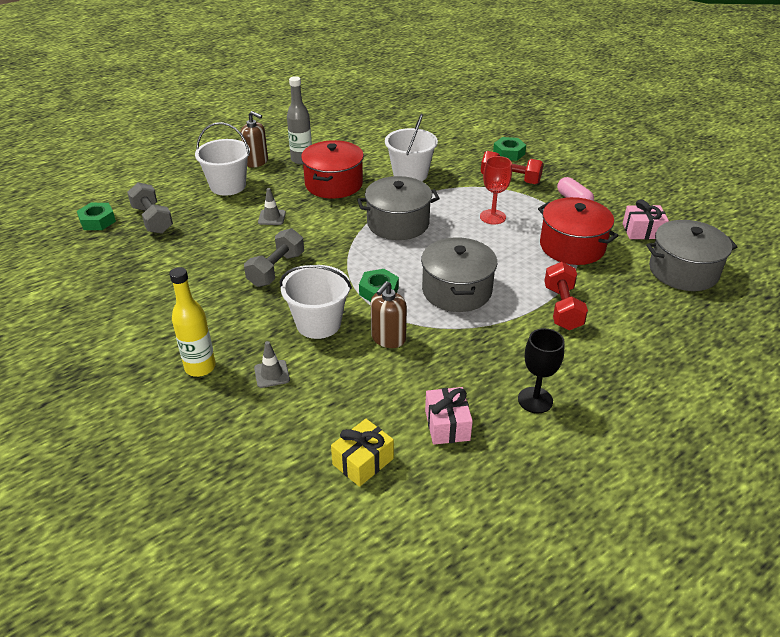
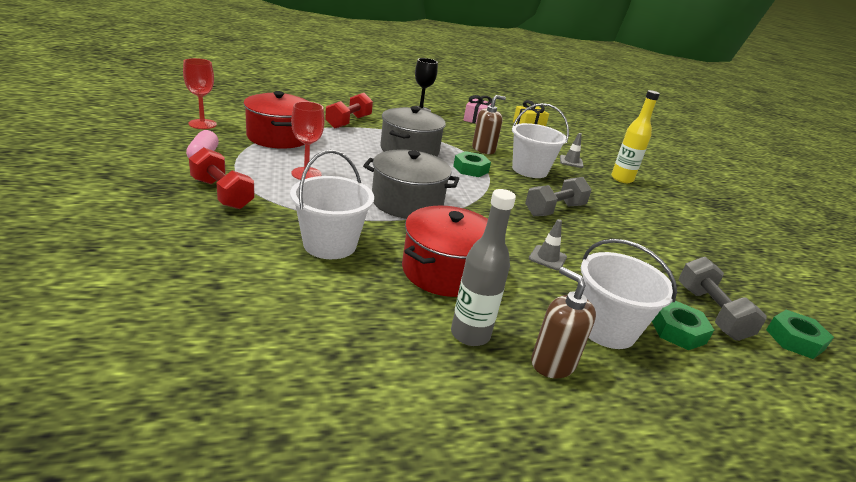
camera: 160 degrees left, 10 degrees down
(509, 153) = (156, 220): green nut -> green nut (678, 331)
(642, 231) = (202, 124): pink gift -> red goblet
(683, 271) = (232, 105): grey pot -> none

